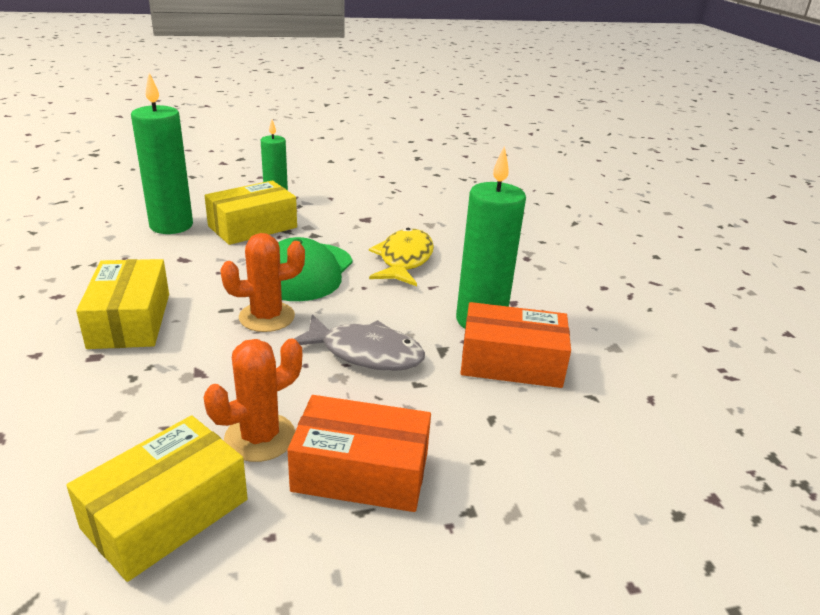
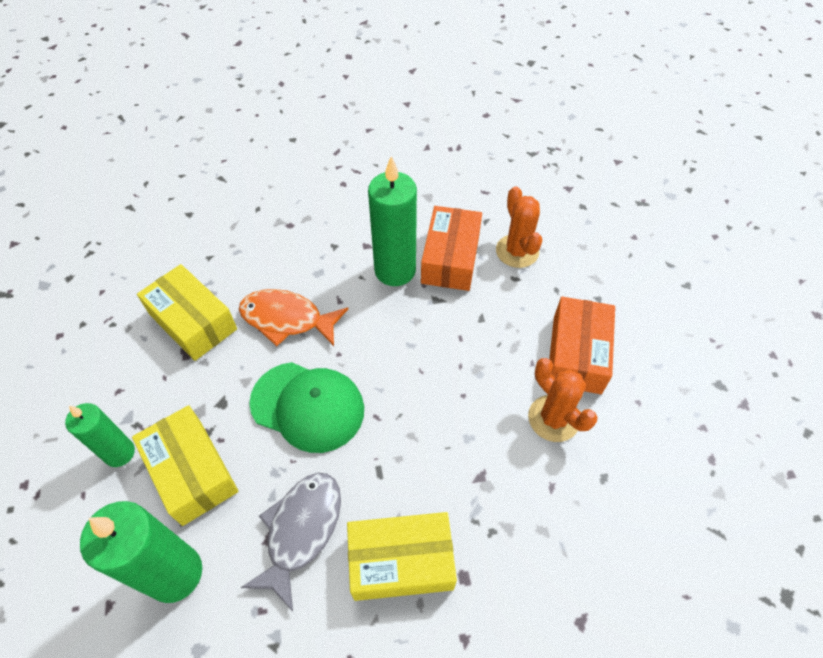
camera: 85 degrees left, 25 degrees up
(166, 513) = (633, 467): yellow box -> yellow box (193, 322)
(267, 317) = (392, 432): orange cactus -> orange cactus (517, 251)
(365, 353) = (445, 352): grey fish -> grey fish (301, 531)
(404, 260) = (287, 319): yellow fish -> orange fish

